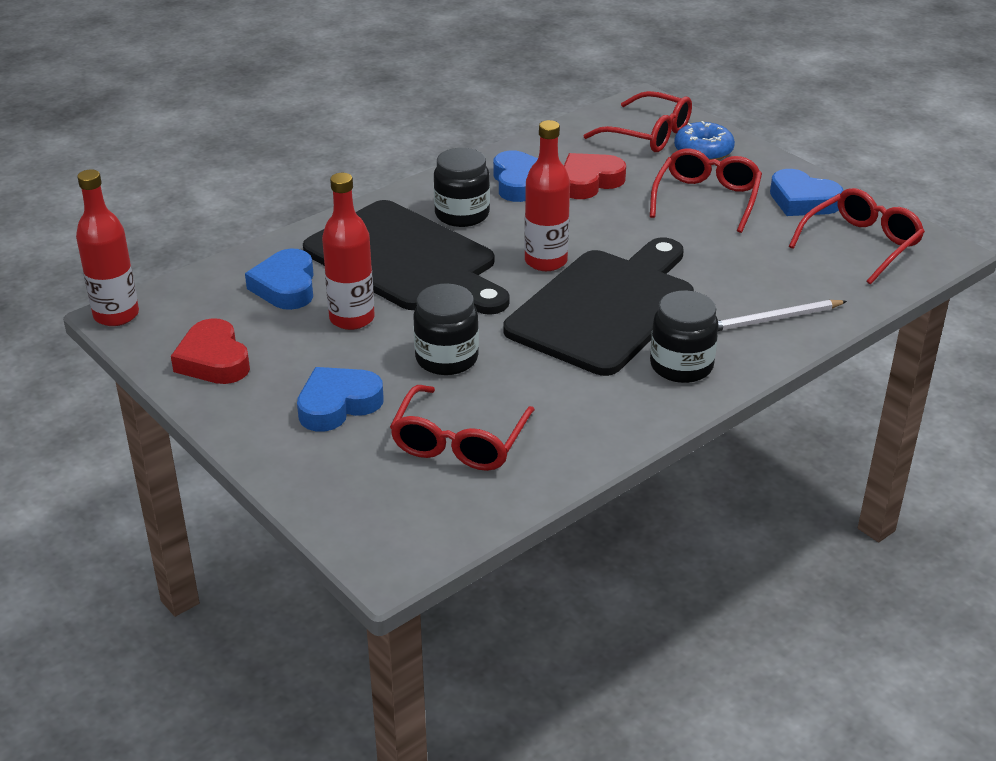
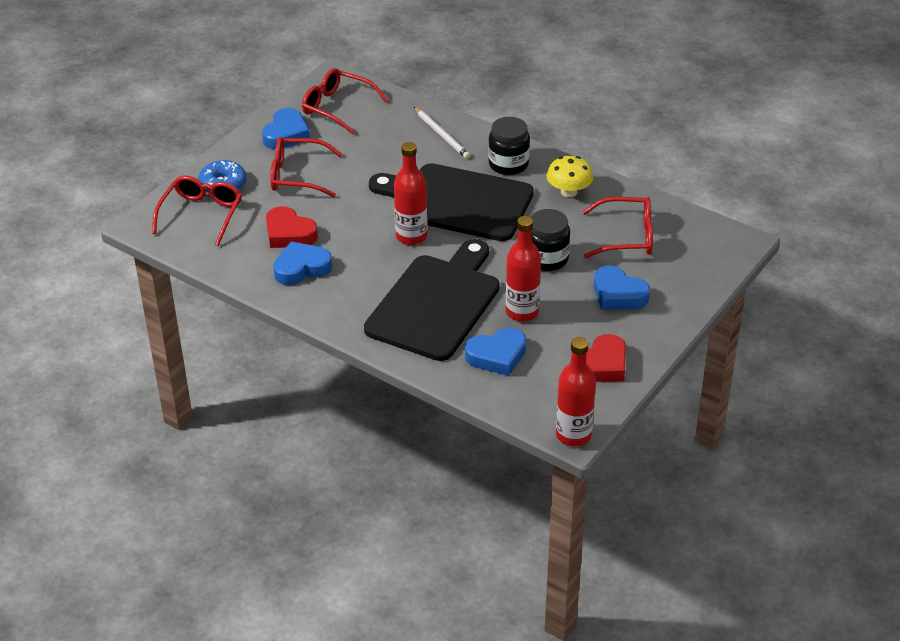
camera: 105 degrees left, 5 degrees up
(462, 214) = (361, 289): black jar -> none
(592, 409) = (569, 192): none -> yellow mushroom

